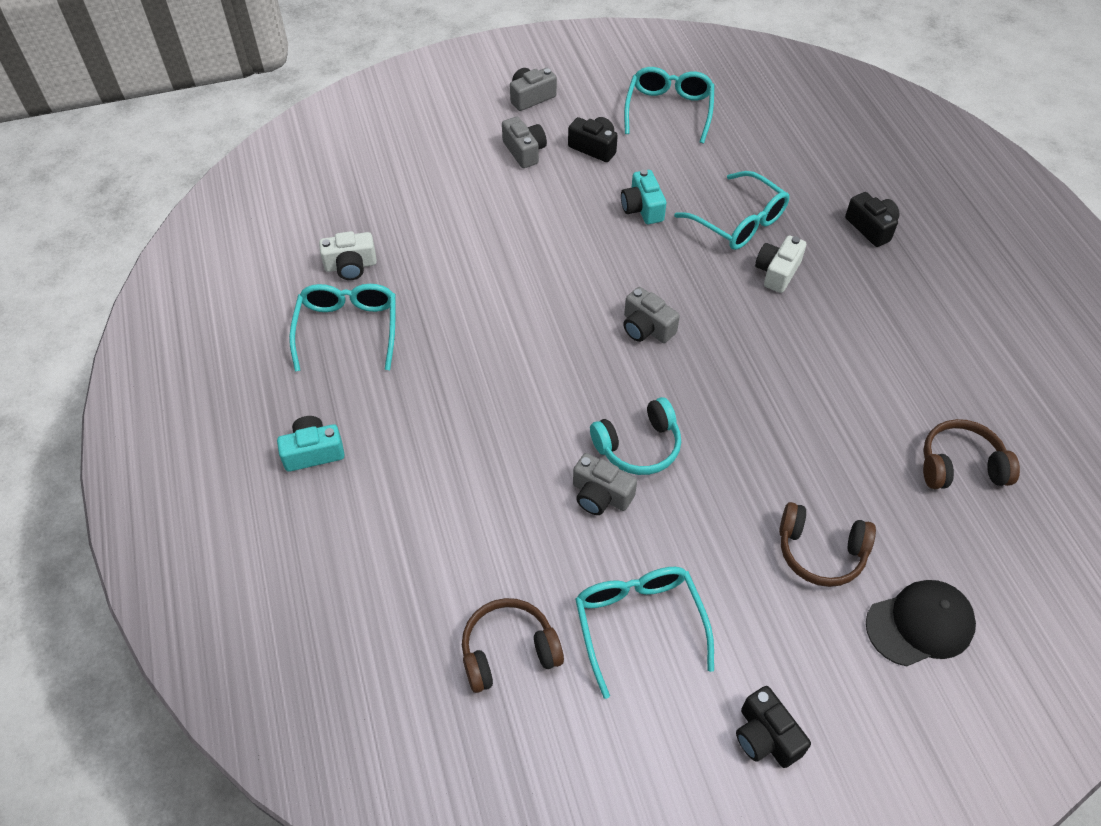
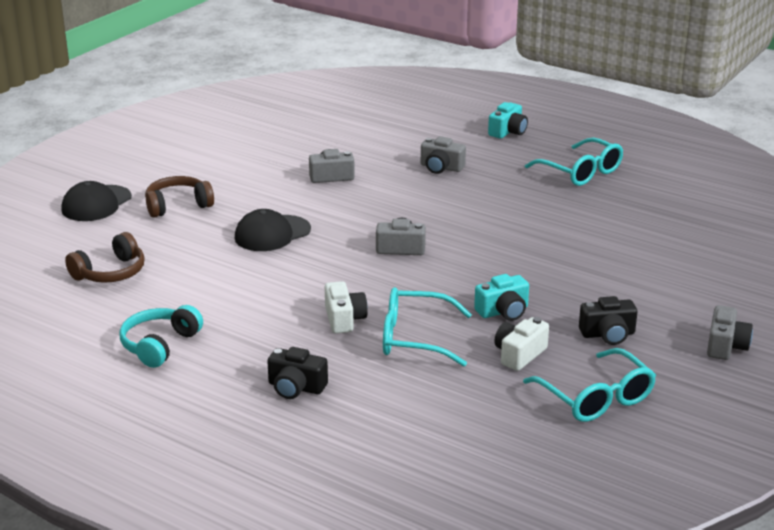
camera: 140 degrees right, 25 degrees down
(351, 266) = (637, 194): white camera -> white camera (519, 354)
(508, 651) = (311, 123): brown headphones -> none
(524, 151) = (655, 304): grey camera -> grey camera (441, 167)
(638, 446) = (334, 200): turquoise headphones -> turquoise headphones (159, 345)
(639, 623) = (256, 150): turquoise glasses -> none
(642, 208) = (503, 311): turquoise camera -> turquoise camera turned 120 degrees clockwise
(750, 427) = (272, 234): none -> black cap
(766, 736) = (156, 147): black camera -> none

